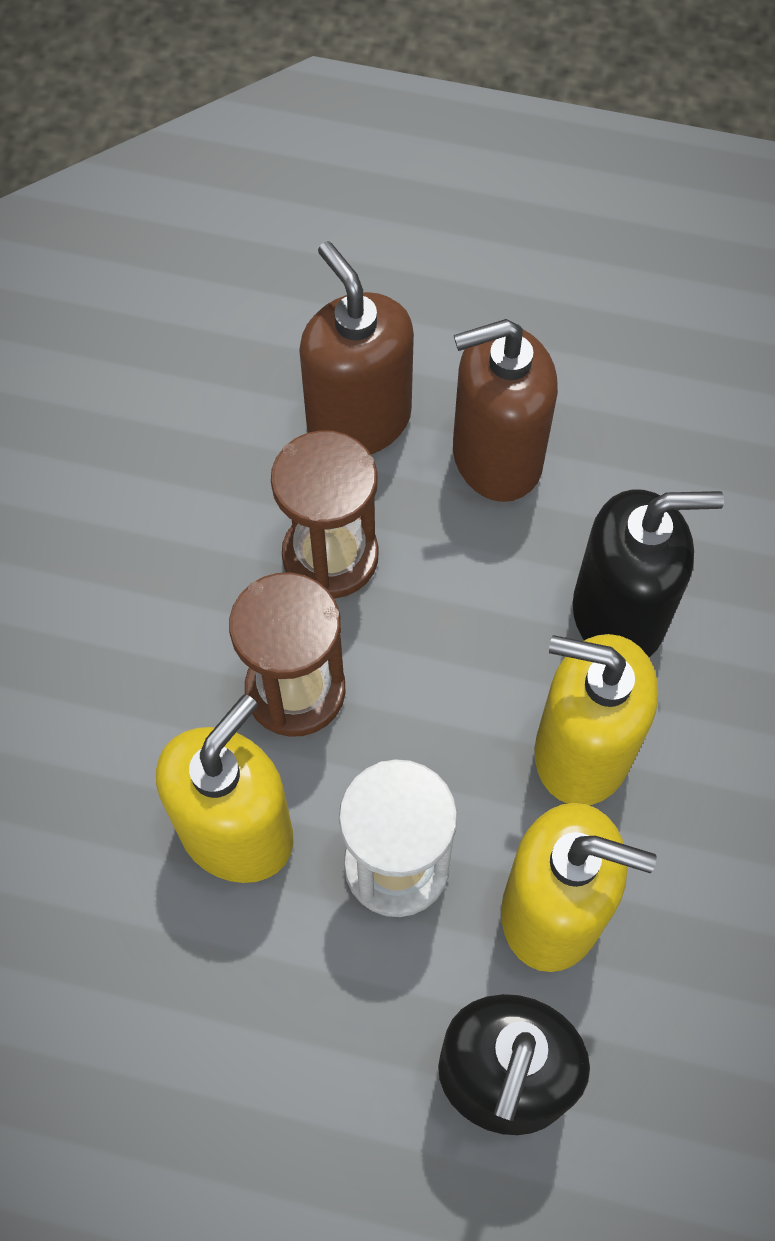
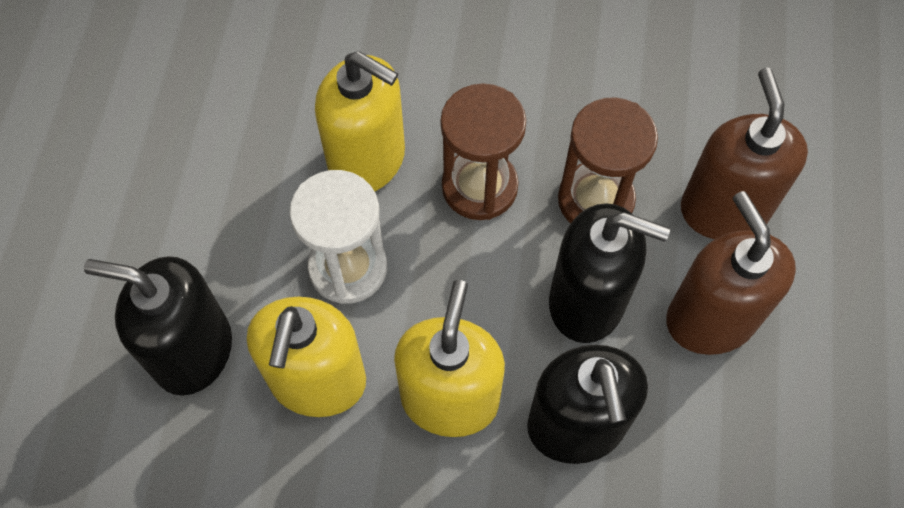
camera: 85 degrees right, 0 degrees up
(358, 420) = (724, 209): brown soap dispenser -> brown soap dispenser turned 60 degrees counterclockwise
(465, 583) = (587, 301): none -> black soap dispenser

